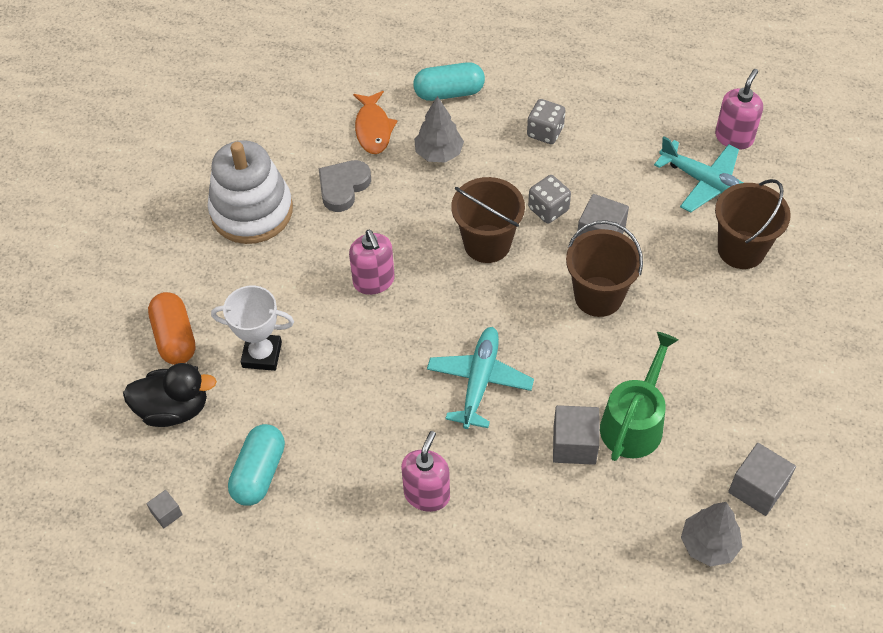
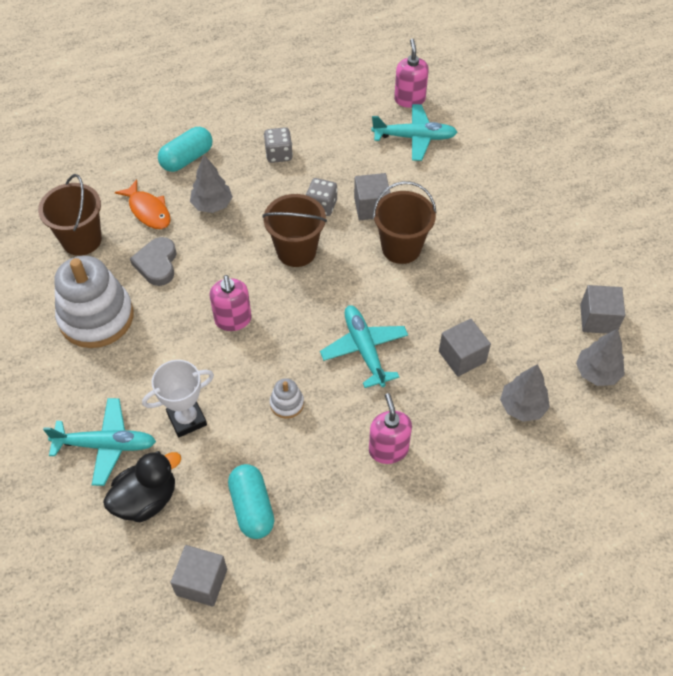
camera: 35 degrees left, 0 degrees up
(166, 513) = (202, 582): grey cube -> grey cube, size x1.89
(175, 338) = (105, 445): orange capsule -> turquoise plane
(364, 392) = (287, 403): none -> white stacking toy
(374, 281) = (233, 320): pink soap dispenser -> pink soap dispenser turned 45 degrees clockwise
(597, 532) = (522, 407): none -> grey tree
(634, 422) = (489, 319): green watering can -> none
(741, 249) = (470, 170): brown bucket -> brown bucket (81, 240)

